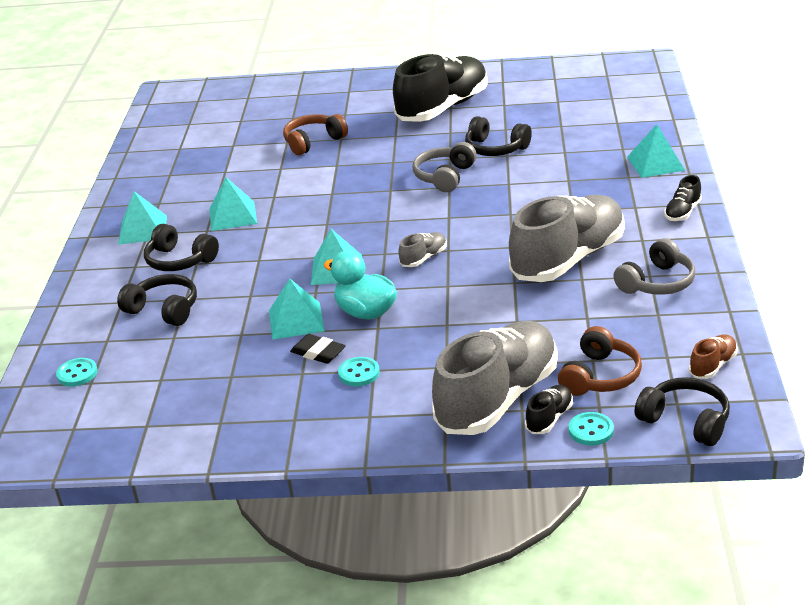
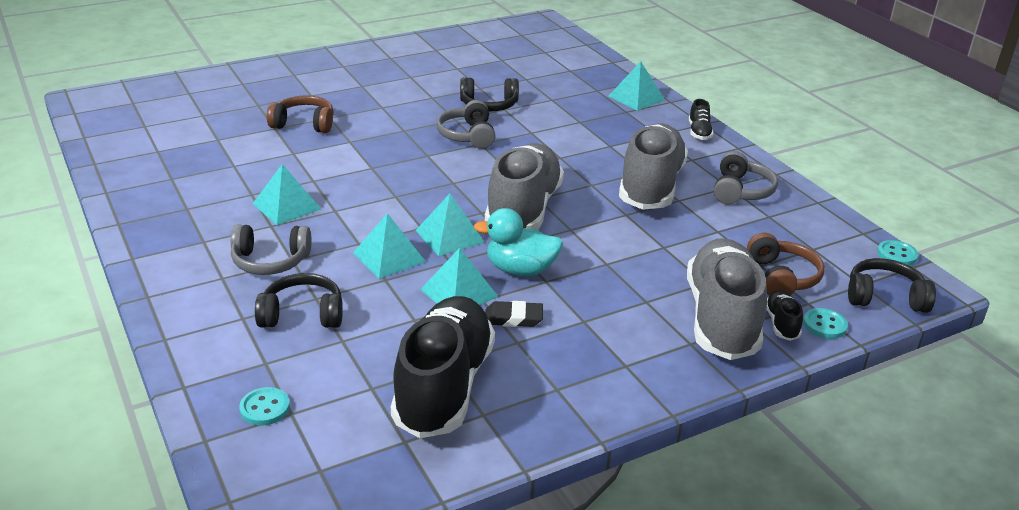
camera: 35 degrees left, 0 degrees up
(143, 230) = (194, 238): turquoise pyramid -> turquoise pyramid (389, 257)
(179, 260) = (270, 261): black headphones -> grey headphones
(313, 142) = (304, 124): brown headphones -> brown headphones turned 75 degrees clockwise
(359, 373) = (573, 328): turquoise button -> turquoise button (897, 255)
(424, 258) = (523, 209): grey shoe -> grey shoe, size x2.44
(443, 108) = (404, 78): black shoe -> black shoe (444, 386)
(713, 366) = (854, 248): brown shoe -> none

